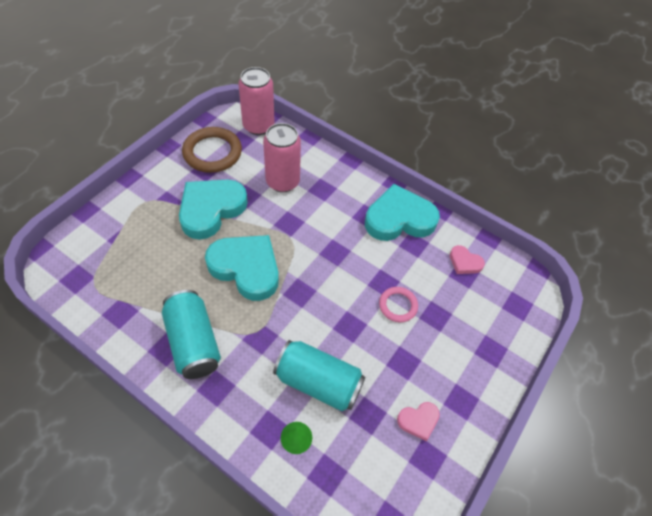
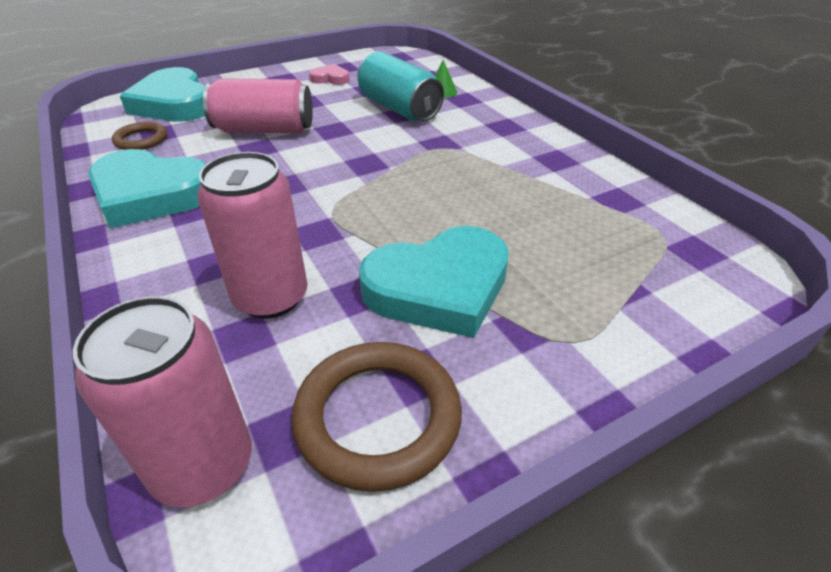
camera: 150 degrees left, 15 degrees down
(193, 342) = (521, 156): turquoise can -> none
(246, 268) = (421, 199): turquoise heart -> turquoise heart (174, 103)
(398, 305) = (264, 130): pink ring -> pink can
(464, 262) = (141, 140): pink heart -> brown ring

